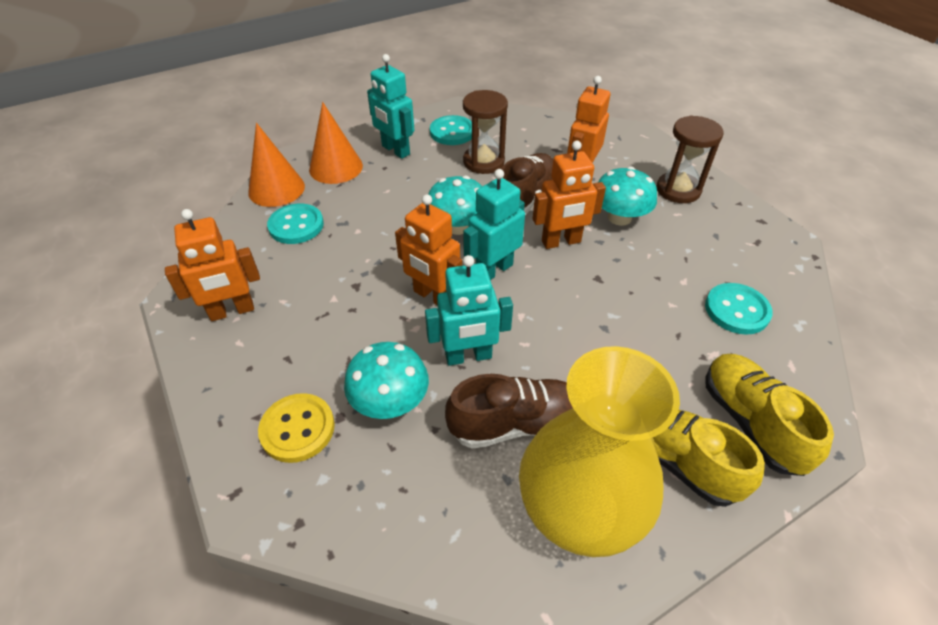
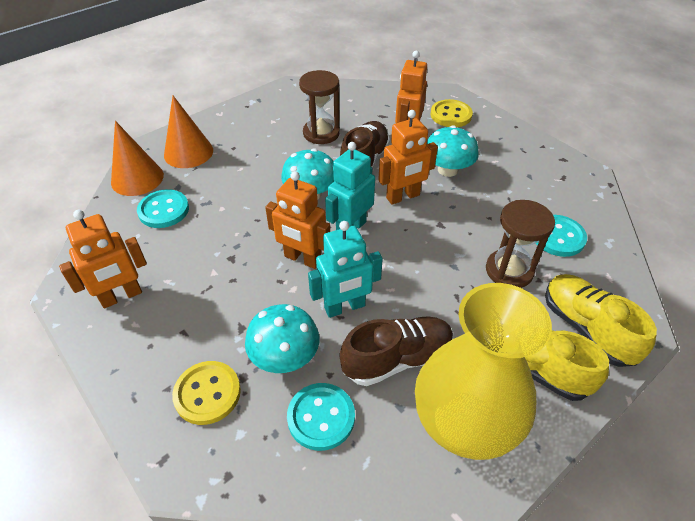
camera: 10 degrees left, 0 degrees up
(395, 150) = (240, 131): turquoise robot -> none
(452, 132) = (287, 109): turquoise button -> turquoise button (321, 417)
(636, 157) = (451, 115): none -> yellow button
(678, 190) = (491, 140): brown hourglass -> brown hourglass (509, 270)

